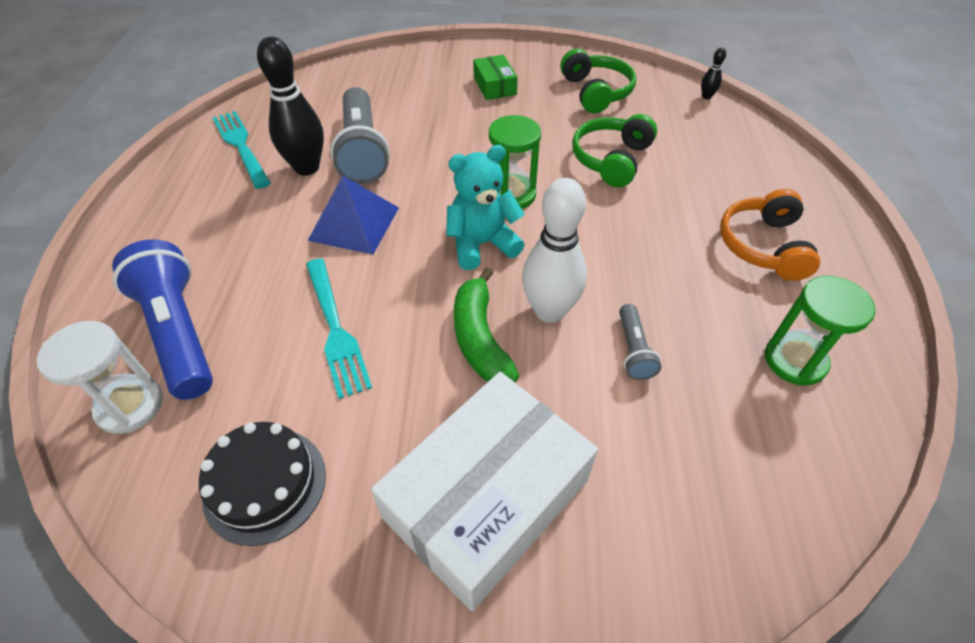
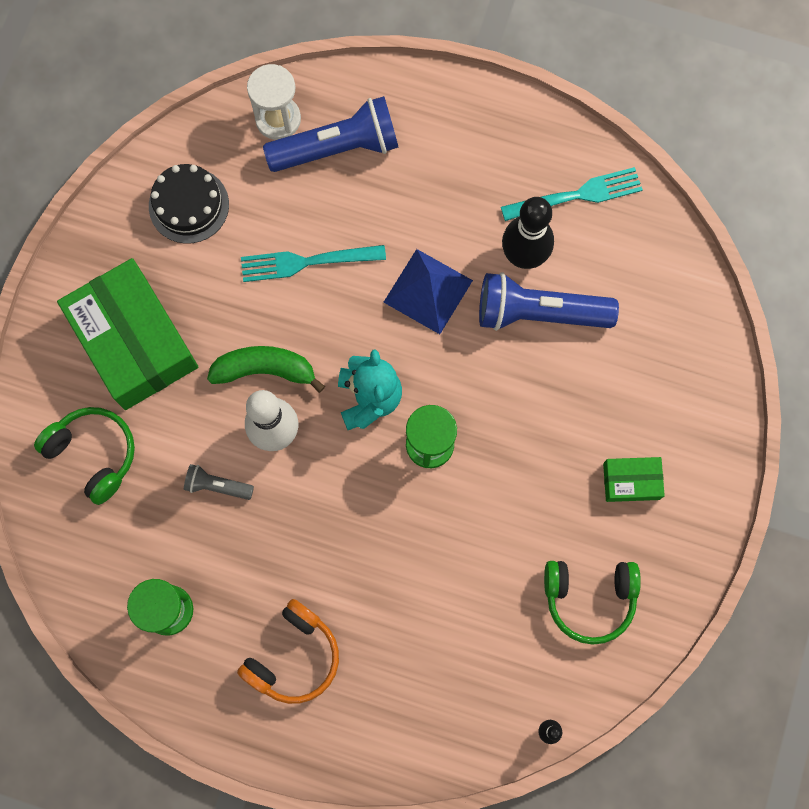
camera: 105 degrees right, 25 degrees up
(363, 151) = (538, 313): grey flashlight -> blue flashlight
(487, 499) = (134, 341): white box -> green box
(611, 159) = (458, 565): green headphones -> green headphones (94, 454)
(763, 246) = (294, 656): orange headphones -> orange headphones turned 105 degrees clockwise

